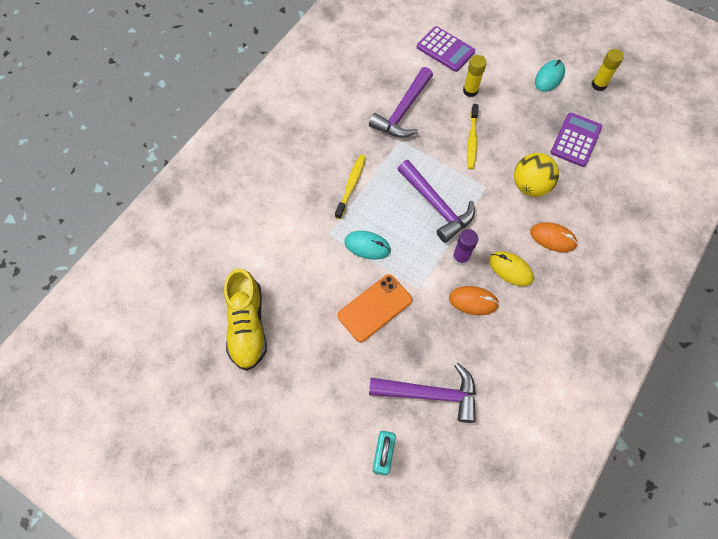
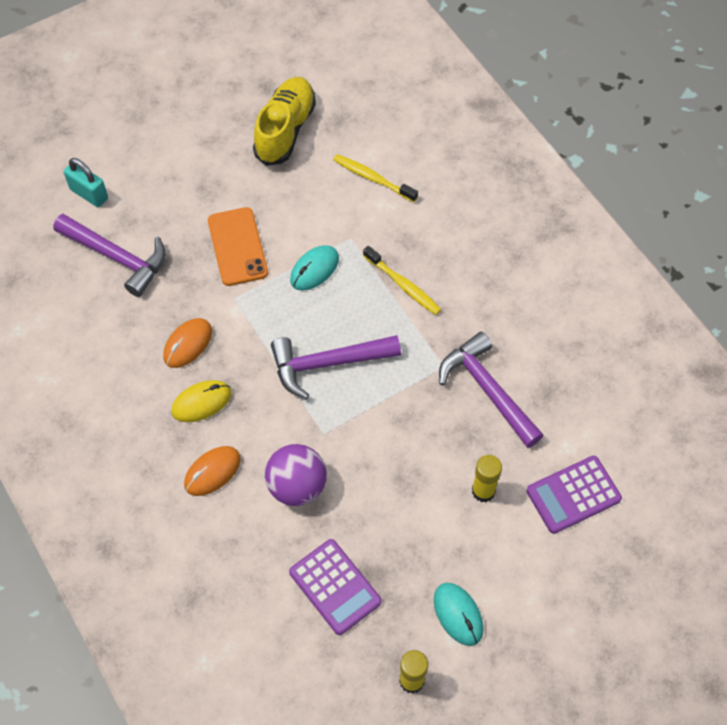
camera: 115 degrees right, 5 degrees down
(247, 326) = (285, 130): yellow shoe -> yellow shoe turned 90 degrees clockwise
(430, 394) = (117, 257): purple hammer -> purple hammer turned 90 degrees counterclockwise
(460, 258) = (246, 357): purple glue stick -> none
(472, 140) = (400, 451): yellow toothbrush -> yellow toothbrush (373, 178)
(530, 186) = (297, 486): yellow ball -> purple ball

